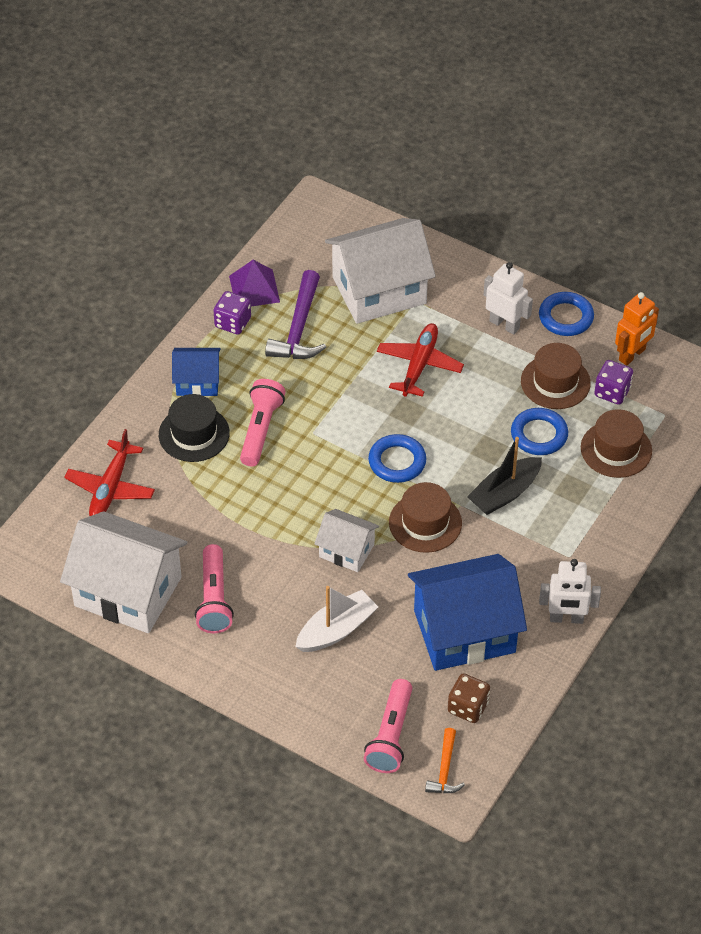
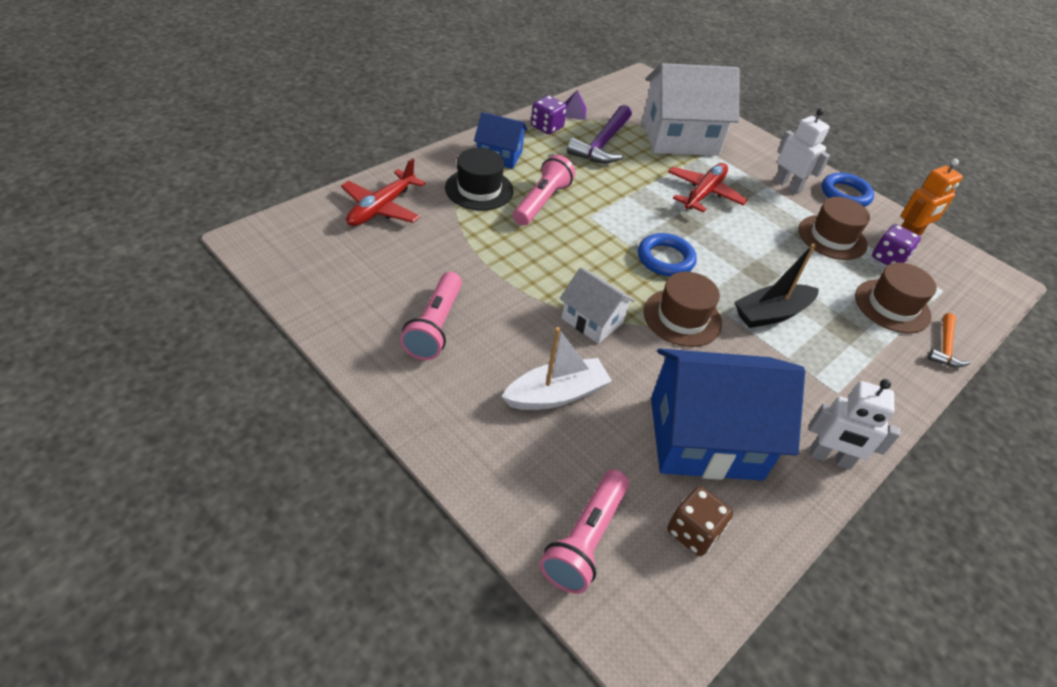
camera: 10 degrees right, 5 degrees down
(128, 591) = (349, 295): white house -> none
(254, 289) = (573, 112): purple pyramid -> purple pyramid, size x0.64
(445, 769) = (646, 610): orange hammer -> orange hammer (945, 347)
(539, 435) = (812, 274): blue ring -> none

